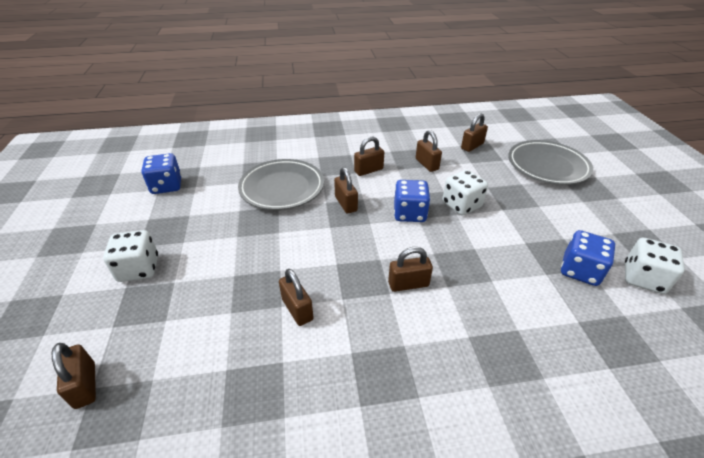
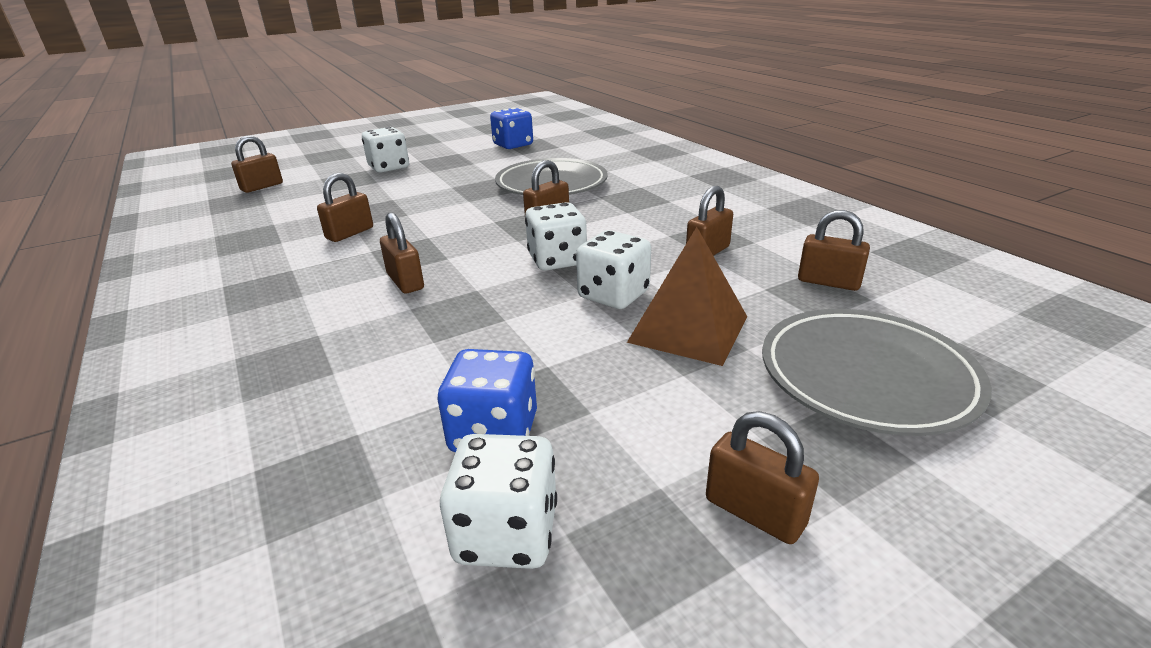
camera: 70 degrees right, 10 degrees down
(368, 170) = (641, 218): brown padlock -> brown padlock (754, 512)
(409, 213) = (557, 260): blue dice -> white dice
(502, 193) = (688, 329): none -> brown pyramid

